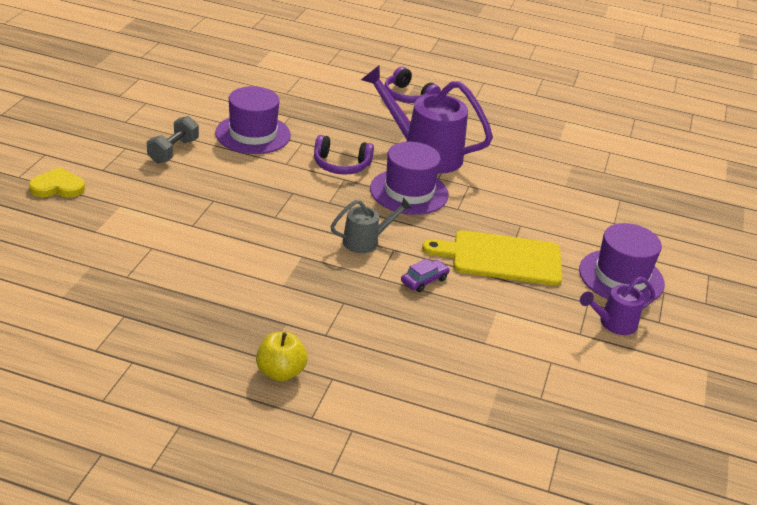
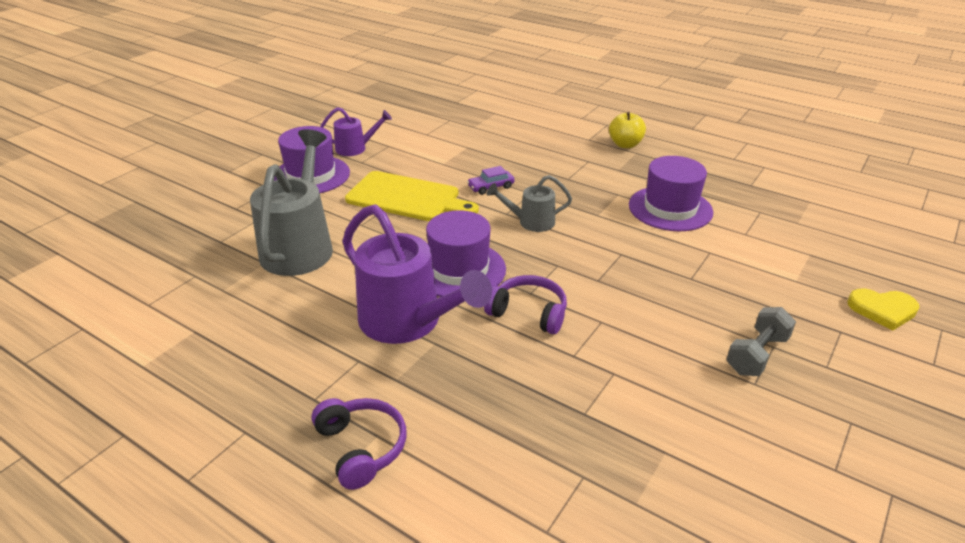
camera: 160 degrees left, 0 degrees up
(253, 134) = (645, 377): purple hat -> purple hat (670, 208)
(552, 200) = (300, 246): none -> grey watering can

